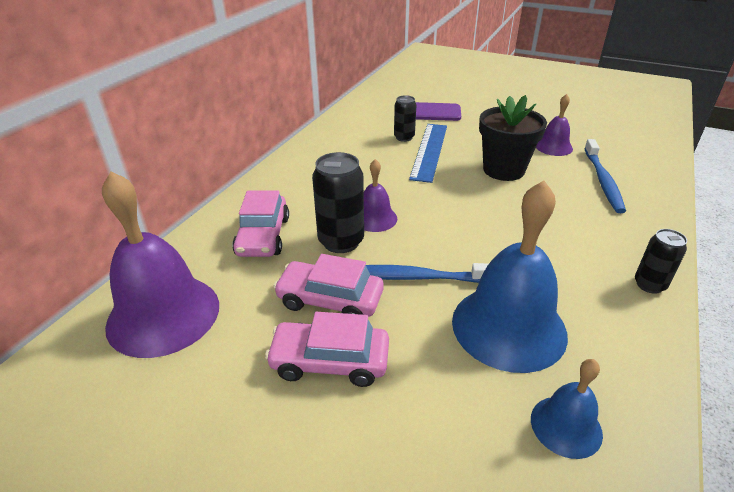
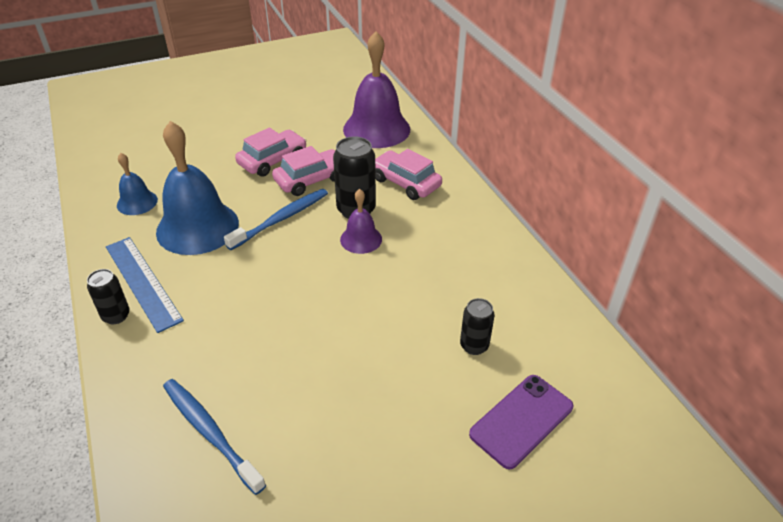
camera: 130 degrees right, 5 degrees up
(429, 151) = (423, 344): blue ruler -> blue ruler (142, 282)
(503, 170) = (324, 371): black flower pot -> none
(553, 147) = (307, 465): purple bell -> none

